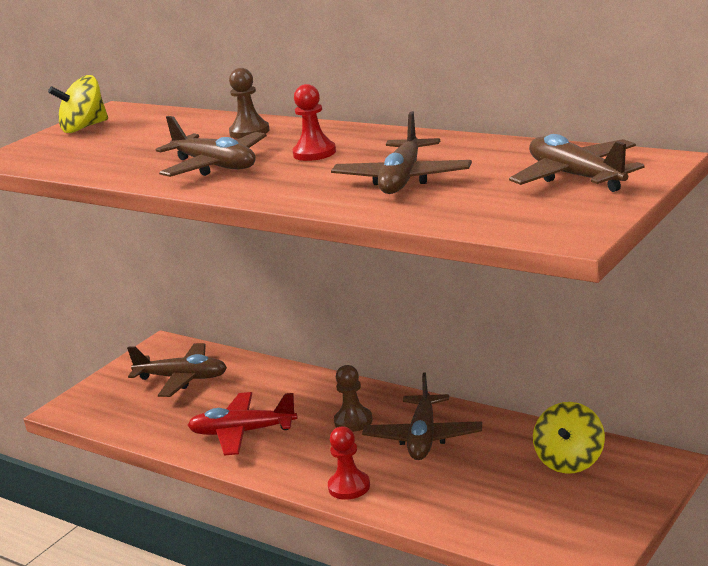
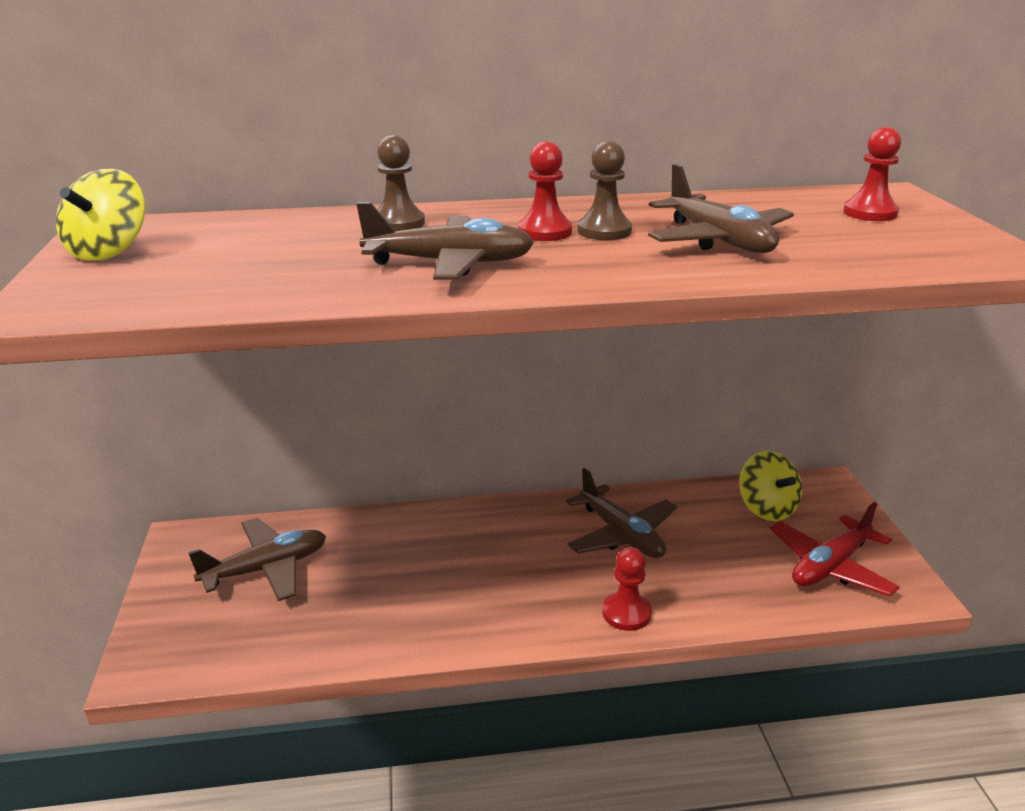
camera: 45 degrees left, 5 degrees up
(242, 432) = (430, 602): red plane -> red plane (830, 566)
(353, 421) = (532, 544): brown pawn -> brown pawn (604, 231)
(576, 177) = (870, 213): brown plane -> red pawn

